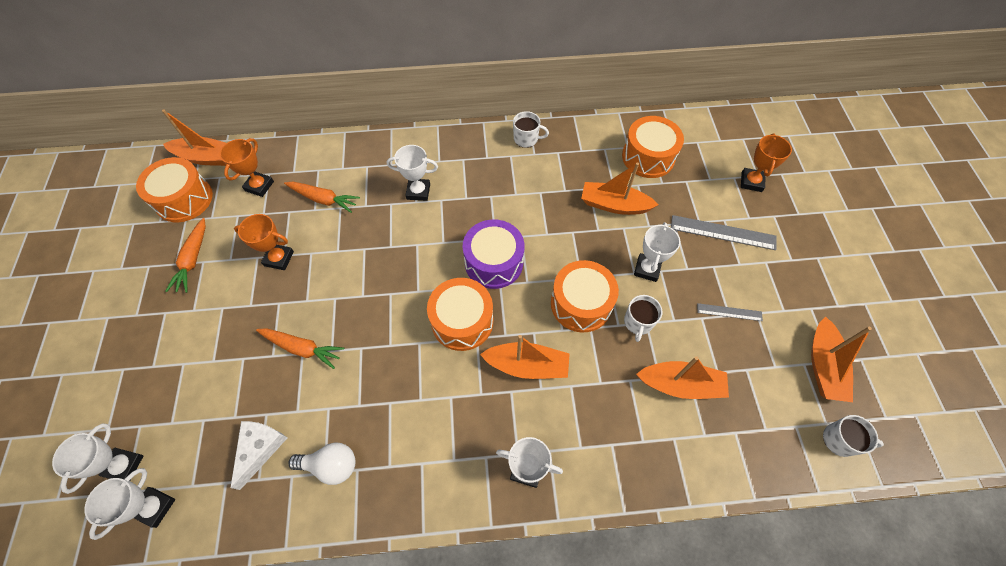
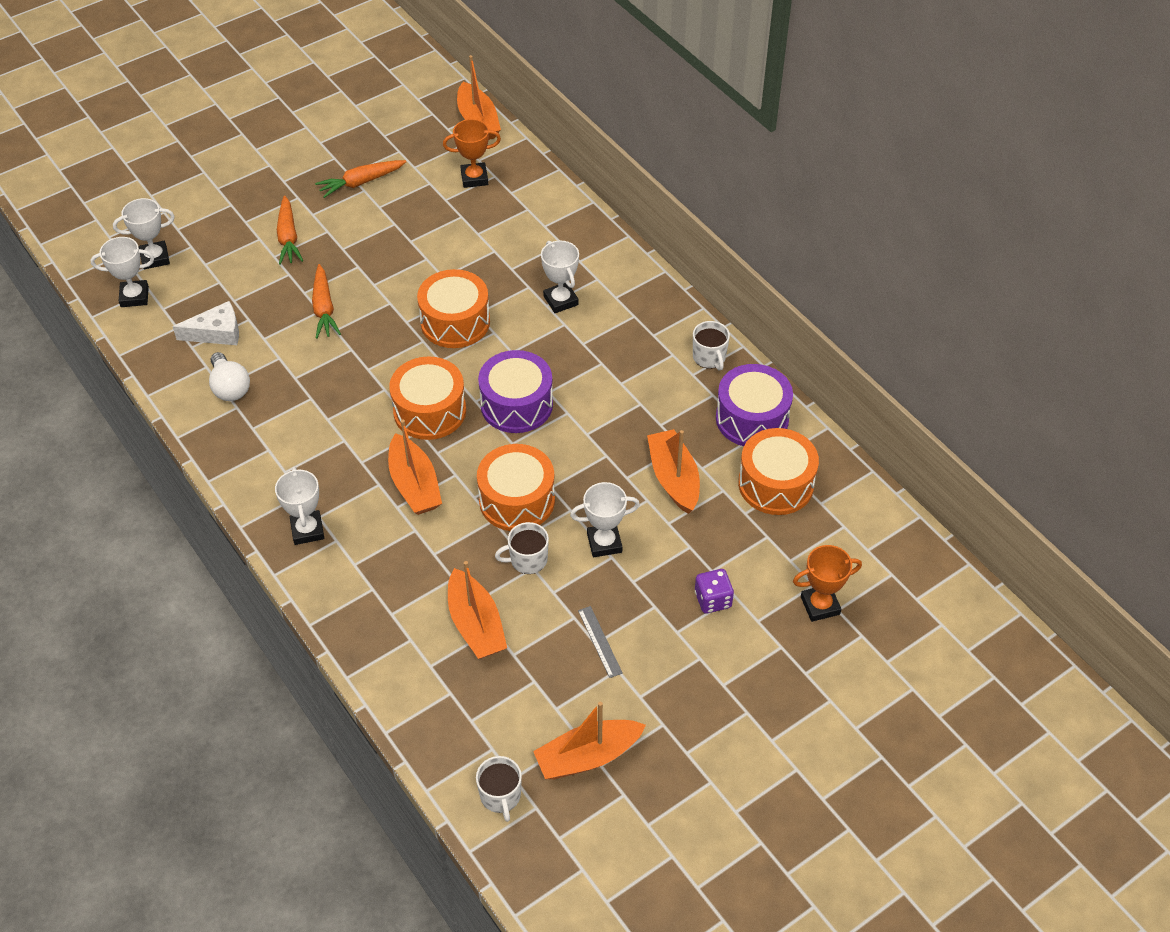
camera: 60 degrees right, 10 degrees down
(184, 199) = (419, 136): orange drum -> orange drum (455, 322)
(279, 258) = (404, 239): orange trophy -> none
(323, 199) = (494, 233): orange carrot -> orange carrot (288, 237)
(589, 143) = (752, 418): none -> purple drum
(723, 232) = (713, 600): grey ruler -> purple dice

